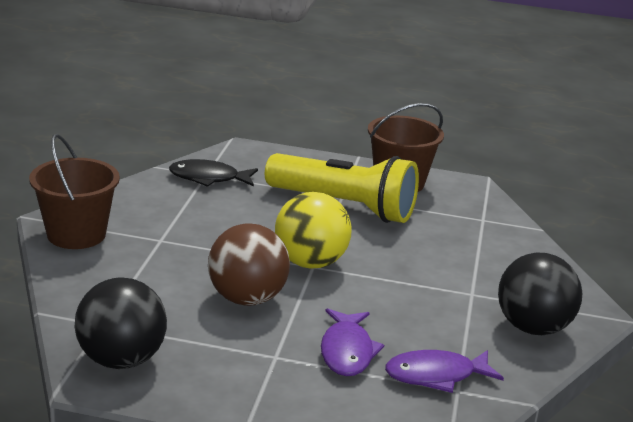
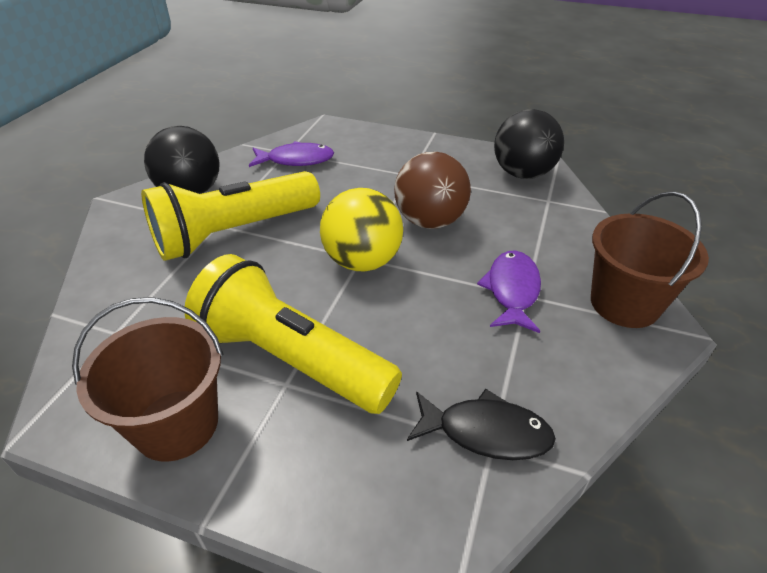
camera: 170 degrees left, 15 degrees up
(347, 351) = (354, 176): purple fish -> purple fish (512, 290)
(448, 285) = (233, 233): none -> yellow flashlight

